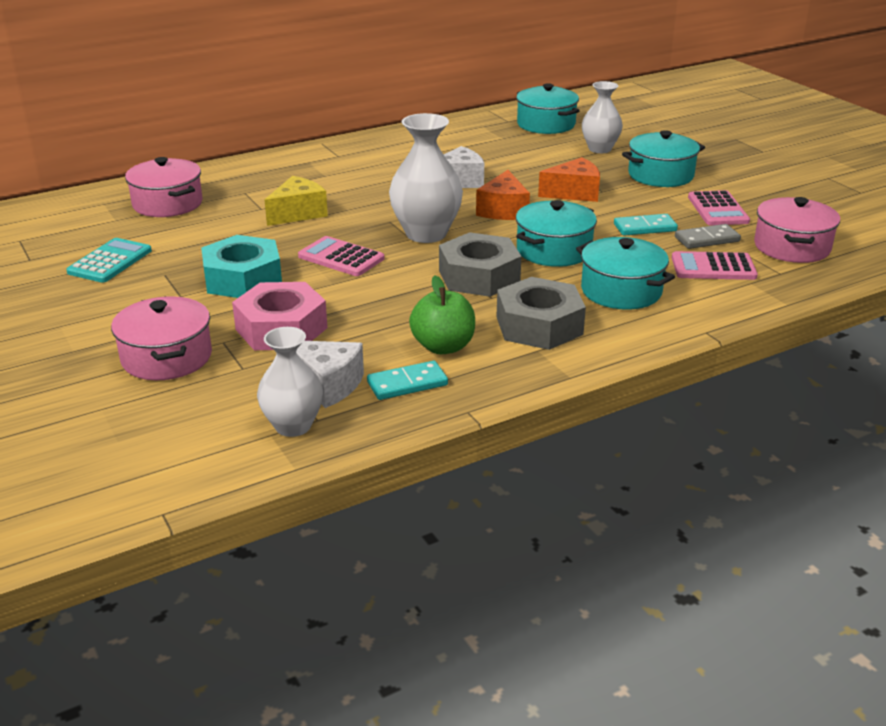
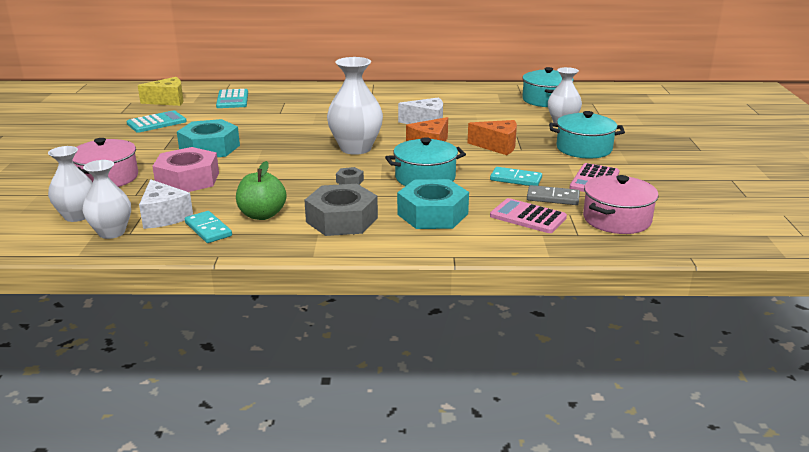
camera: 30 degrees right, 5 degrees down
(167, 204) = (232, 99): pink pot -> turquoise calculator
(210, 420) = (77, 216): none -> white vase
(298, 213) = (296, 120): yellow cheese -> yellow cheese (168, 101)
(341, 257) = (282, 150): pink calculator -> none
(407, 384) = (208, 229): turquoise domino -> turquoise domino turned 45 degrees clockwise
(479, 276) = (350, 181): grey nut -> grey nut, size x0.43
(621, 291) = (432, 214): turquoise pot -> turquoise nut

